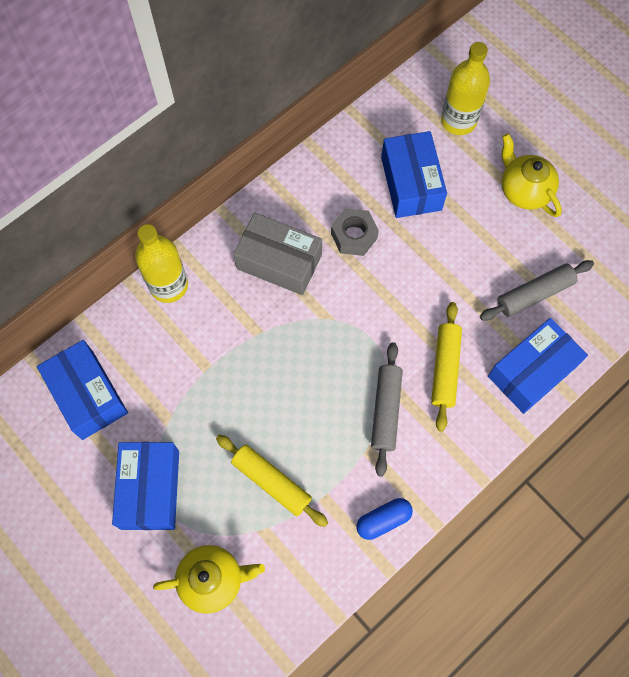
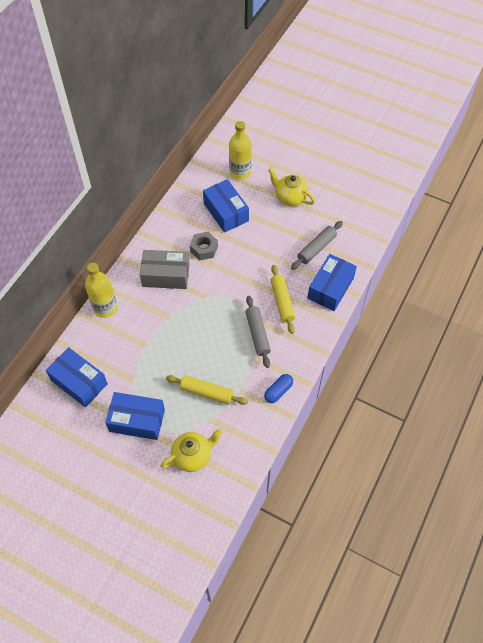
camera: 20 degrees left, 10 degrees down
(150, 489) = (137, 420): blue box -> blue box turned 60 degrees counterclockwise

